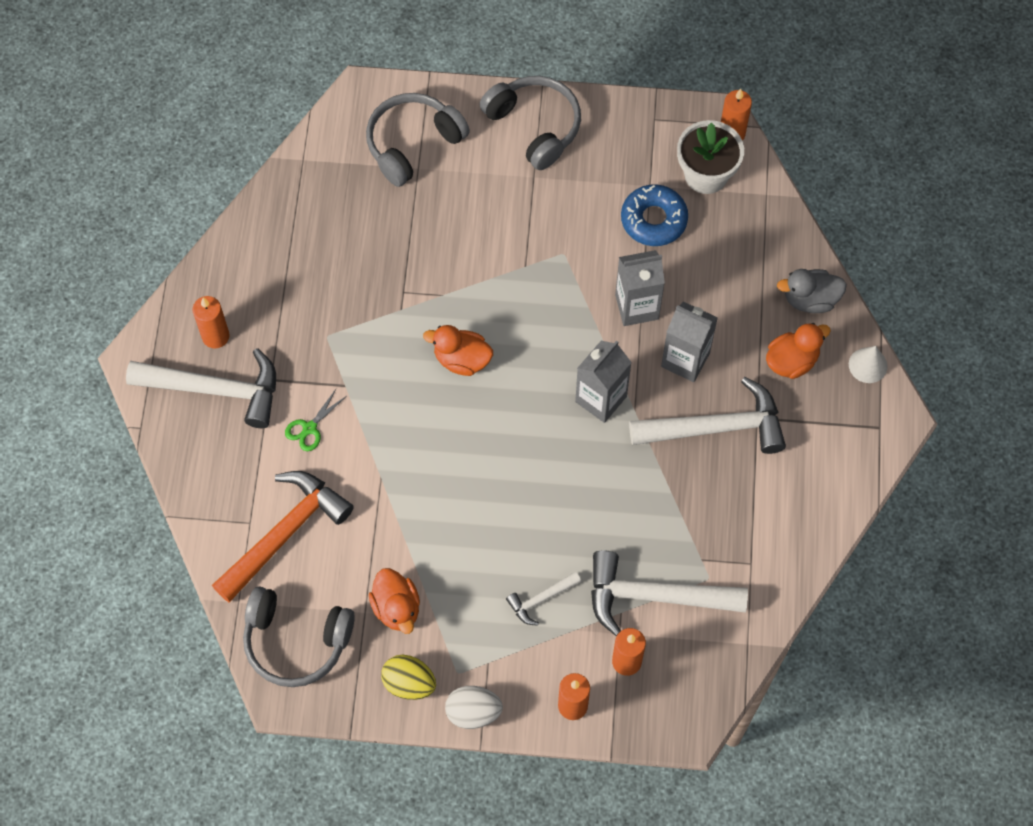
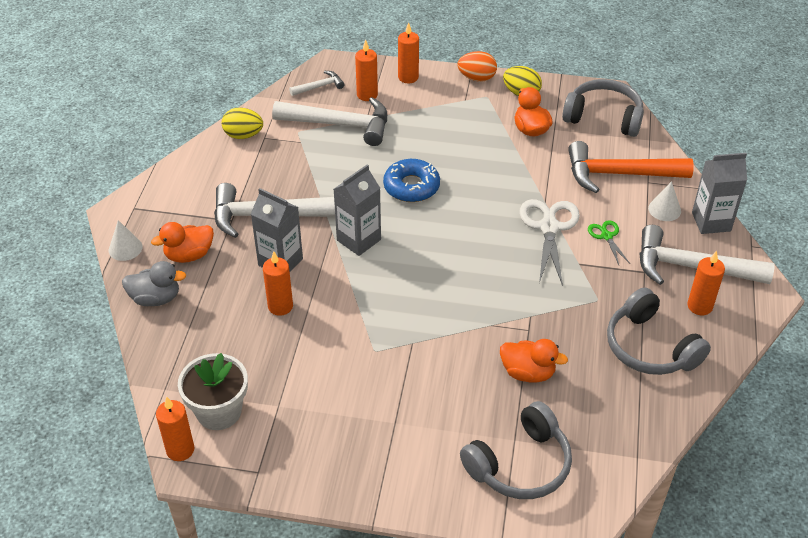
camera: 175 degrees left, 20 degrees down
(235, 476) = (664, 209): none -> white cone
(285, 533) = (619, 174): orange hammer -> orange hammer turned 45 degrees clockwise
(309, 428) = (606, 236): green scissors -> green scissors turned 60 degrees counterclockwise
(377, 436) = (549, 227): none -> white scissors
(462, 359) = (476, 274): orange duck -> orange duck (528, 373)
(473, 712) = (477, 78): white egg -> orange egg
(535, 126) = (388, 473): grey headphones -> grey headphones (650, 347)
(541, 599) = (424, 128): white hammer -> white hammer (319, 86)
(637, 307) = (314, 303): grey carton -> grey carton (711, 222)
(653, 220) = (282, 373): blue donut -> blue donut (411, 186)
(672, 300) = (280, 306): none -> orange candle
(779, 565) = (243, 135): none -> yellow egg

